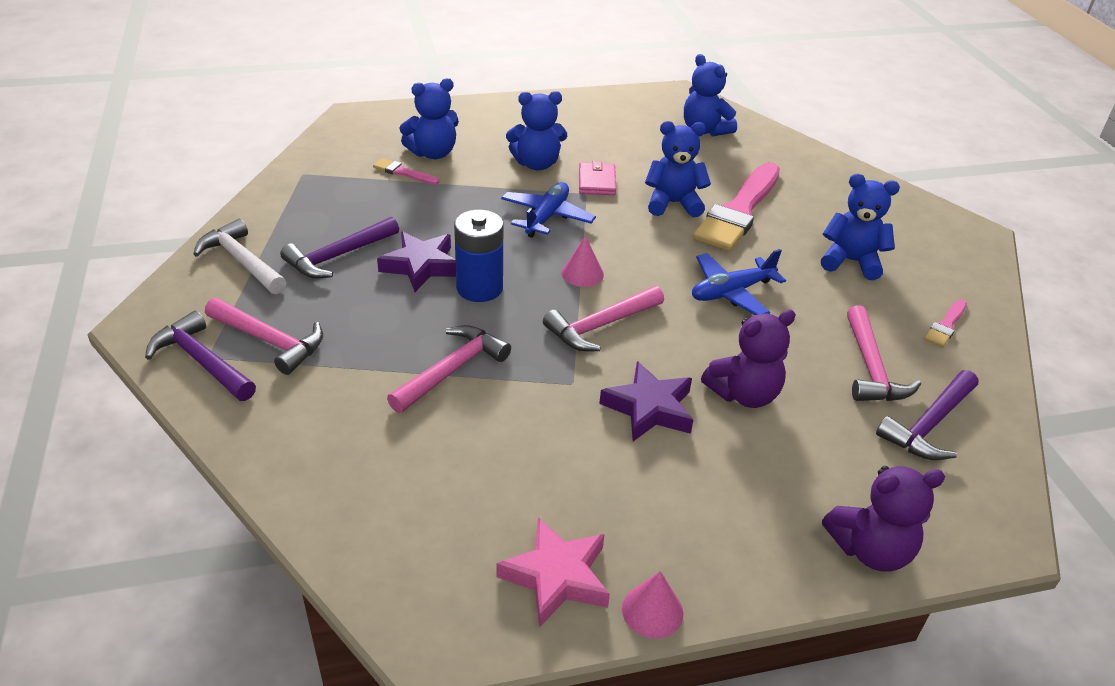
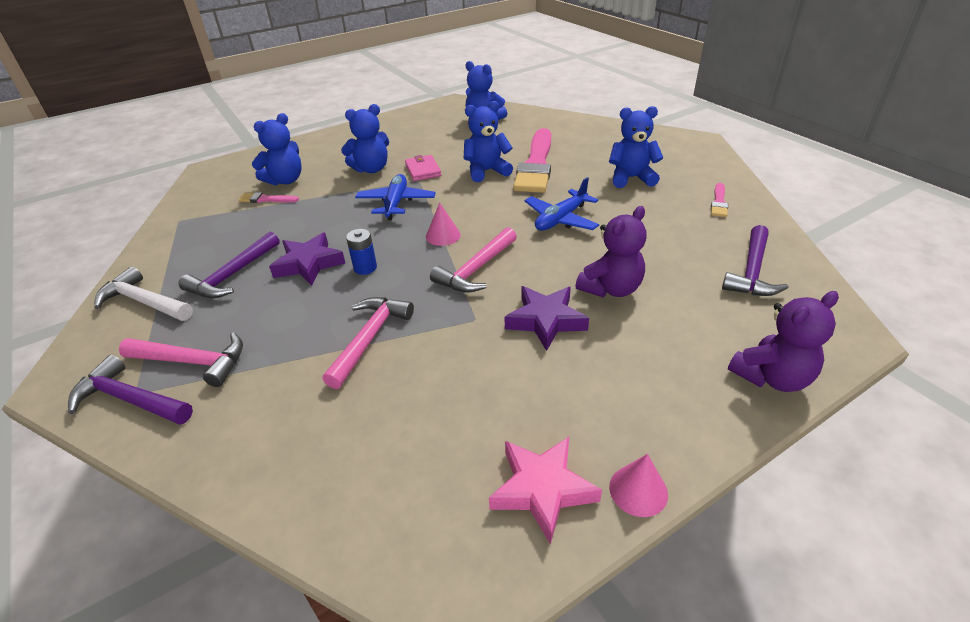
camera: 15 degrees left, 0 degrees up
(479, 288) = (365, 268): blue battery -> blue battery, size x0.58
(871, 368) = (688, 244): pink hammer -> none

